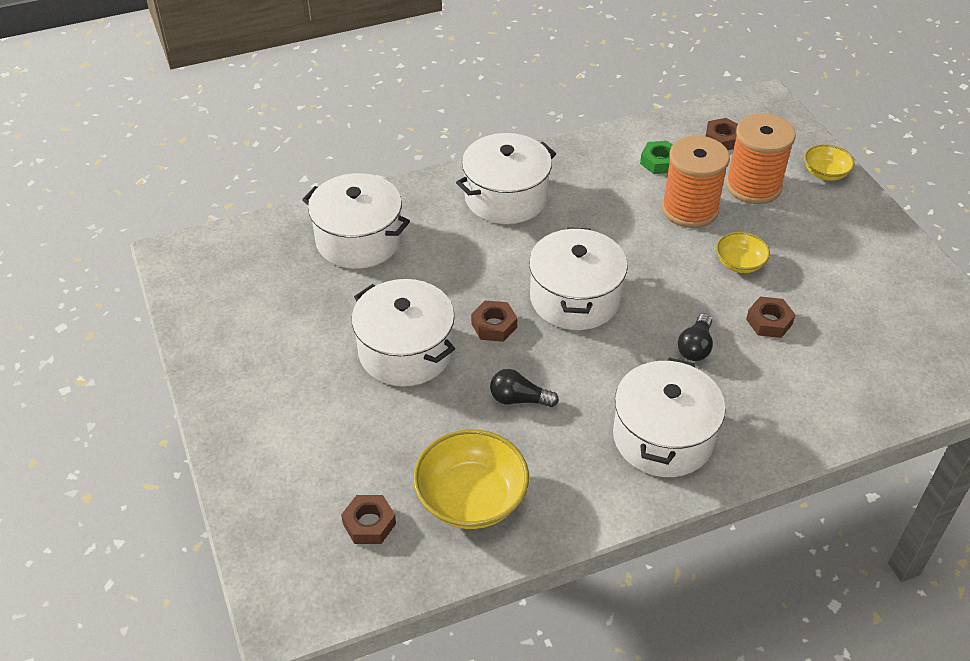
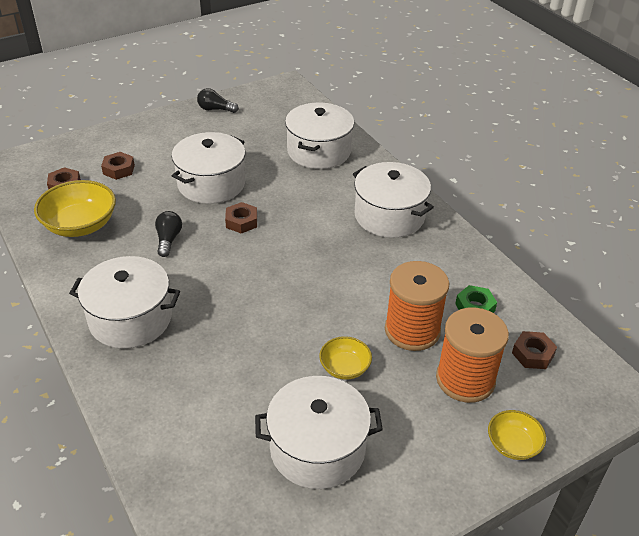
camera: 80 degrees right, 5 degrees down
(575, 298) = (278, 262): white pot -> white pot (317, 448)
(695, 347) = (231, 337): black light bulb -> black light bulb (215, 109)
(769, 322) = (269, 389): brown nut -> brown nut (118, 169)

